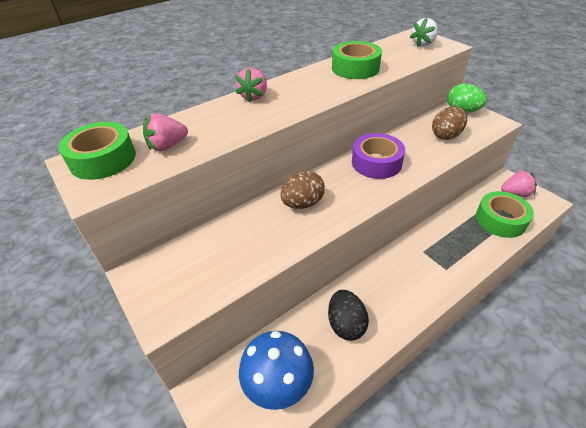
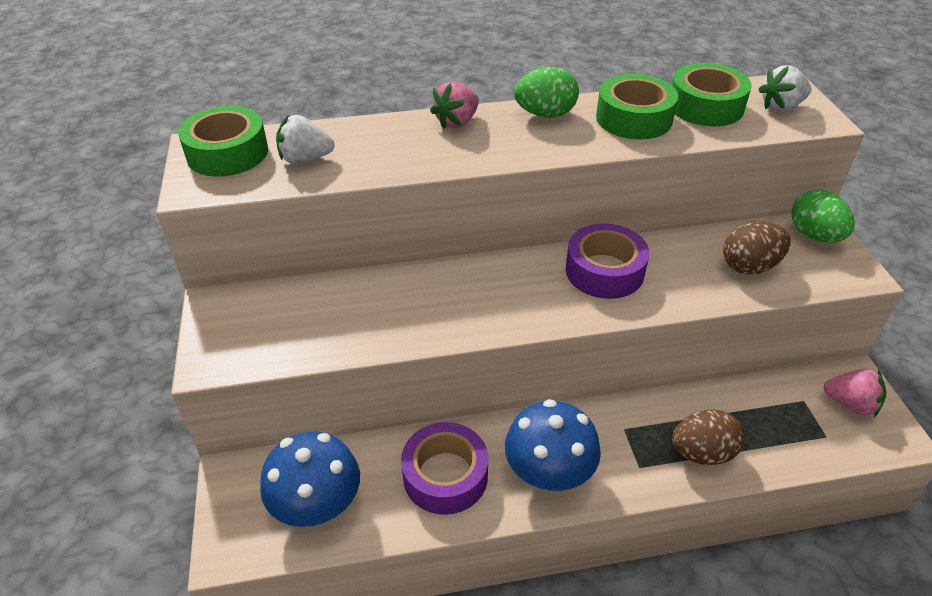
camera: 25 degrees right, 0 degrees up
(167, 146) = (305, 159): pink strawberry -> white strawberry
(302, 203) = (458, 291): brown egg -> brown egg (702, 453)
(304, 78) = (545, 114): none -> green egg
(346, 324) = (445, 475): black egg -> purple tape
(403, 295) = (549, 473): none -> blue mushroom
(500, 220) = (787, 433): green tape -> green tape (705, 106)

